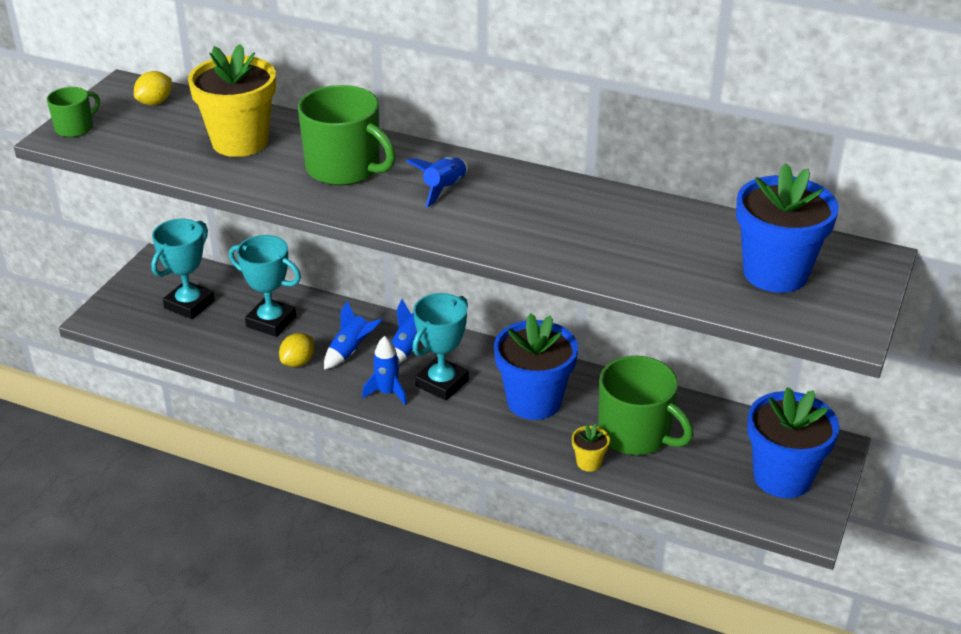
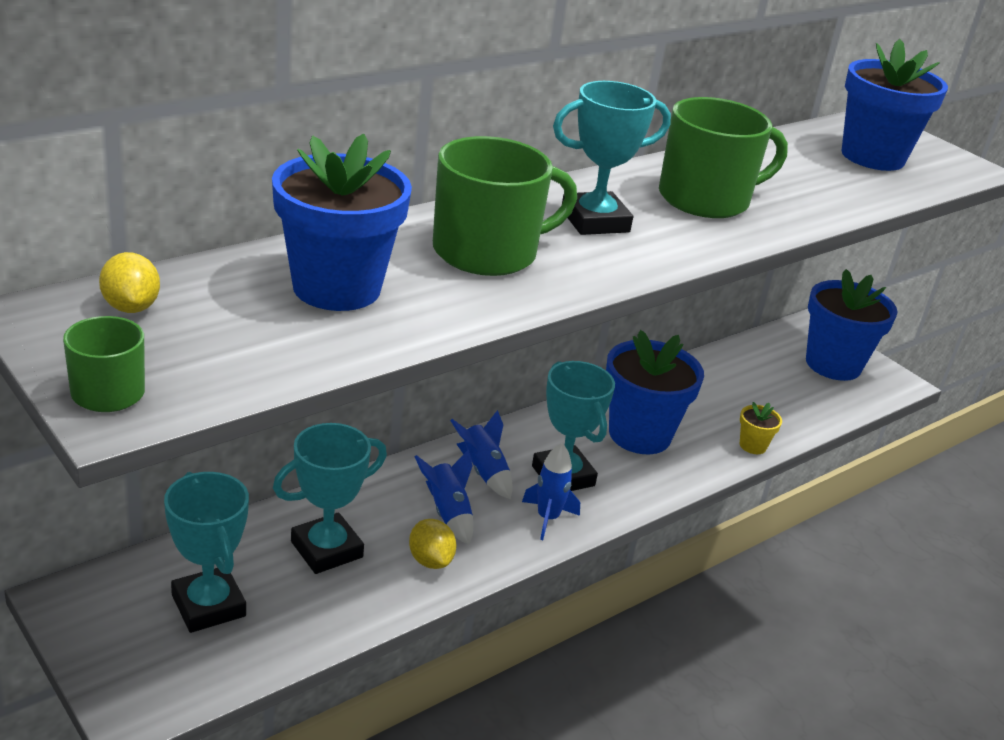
camera: 65 degrees left, 5 degrees down
(240, 142) = (336, 288): yellow flower pot -> blue flower pot
(443, 189) = (595, 221): blue rocket -> turquoise trophy
(636, 434) = (730, 404): green mug -> green mug (706, 199)

